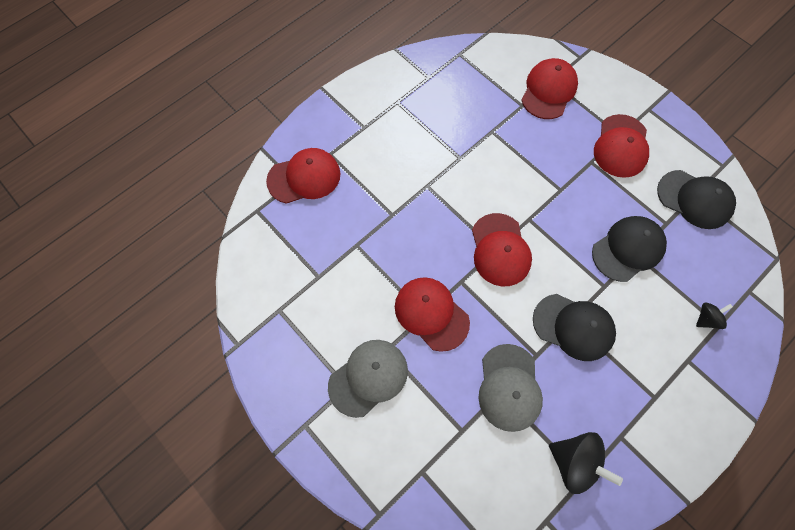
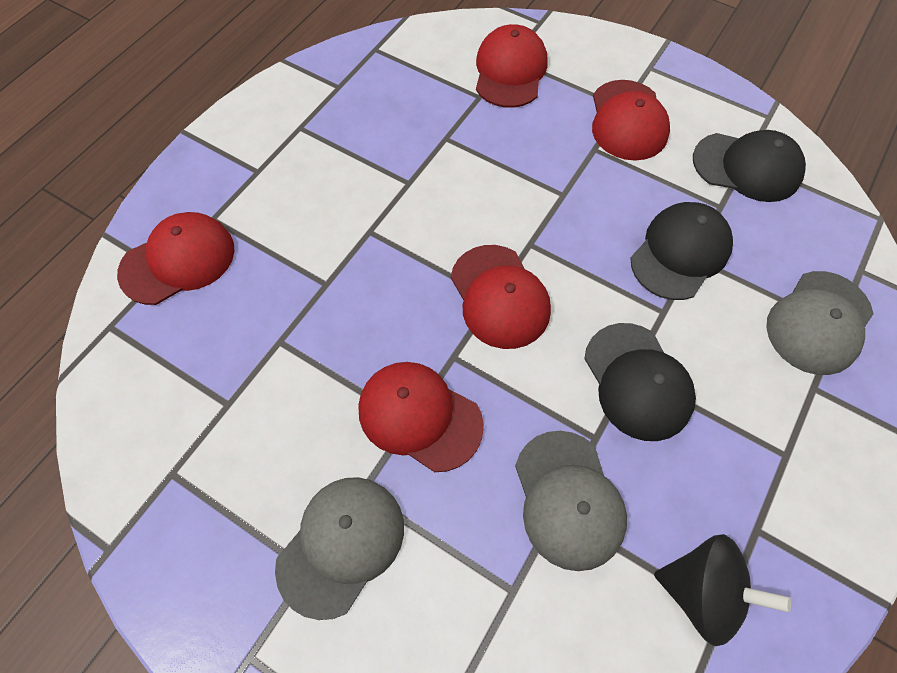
camera: 15 degrees left, 5 degrees down
(573, 327) = (637, 381): black cap -> black cap turned 60 degrees clockwise
(706, 319) = (818, 322): black spinning top -> grey cap

